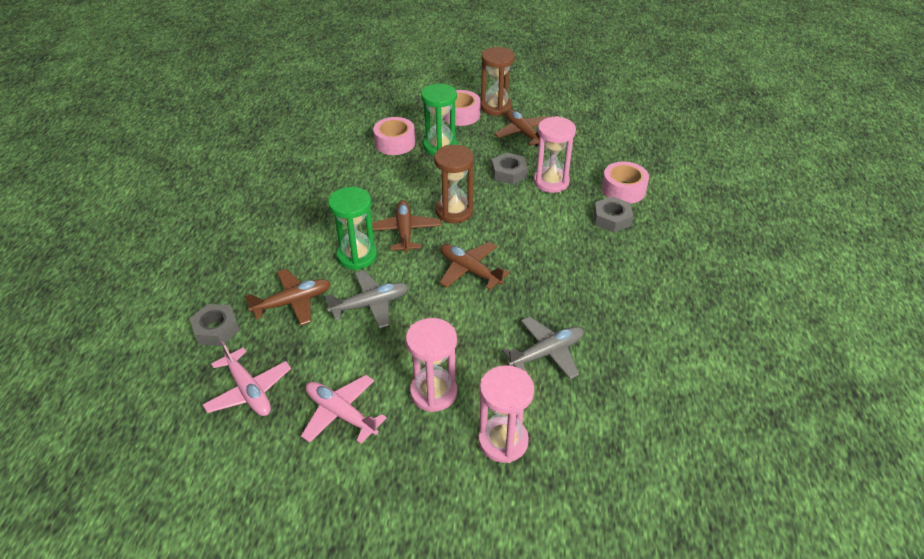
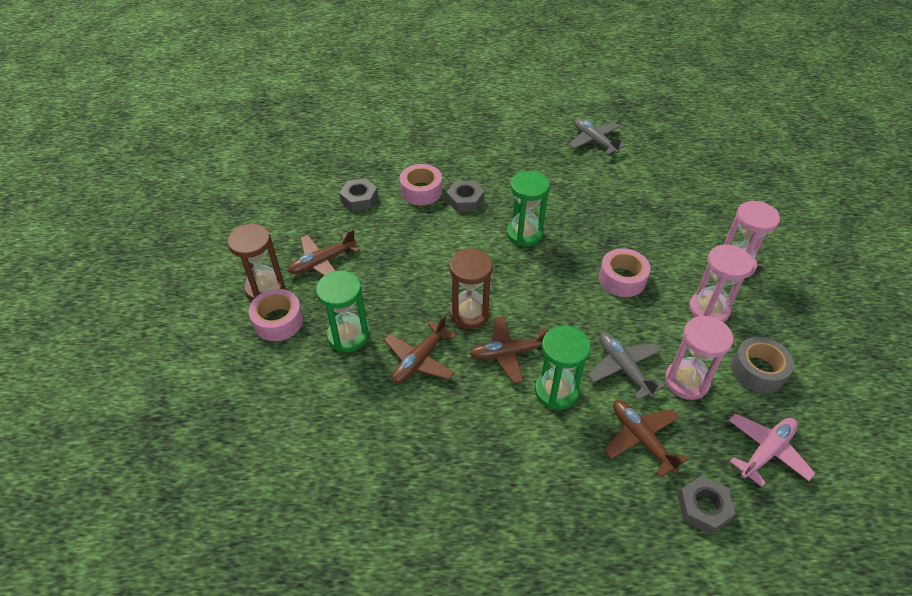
camera: 95 degrees left, 5 degrees up
(341, 414) = (758, 371): pink plane -> grey tape
(395, 143) = (339, 383): pink tape -> pink tape (622, 279)
(470, 270) = (556, 295): brown plane -> brown plane (419, 360)
(509, 173) = (398, 272): grey nut -> grey nut (359, 198)
(546, 353) = (640, 242): grey plane -> grey plane (594, 141)
(551, 182) = (412, 240): pink hourglass -> pink hourglass (686, 381)
(559, 257) = (524, 234): none -> green hourglass

